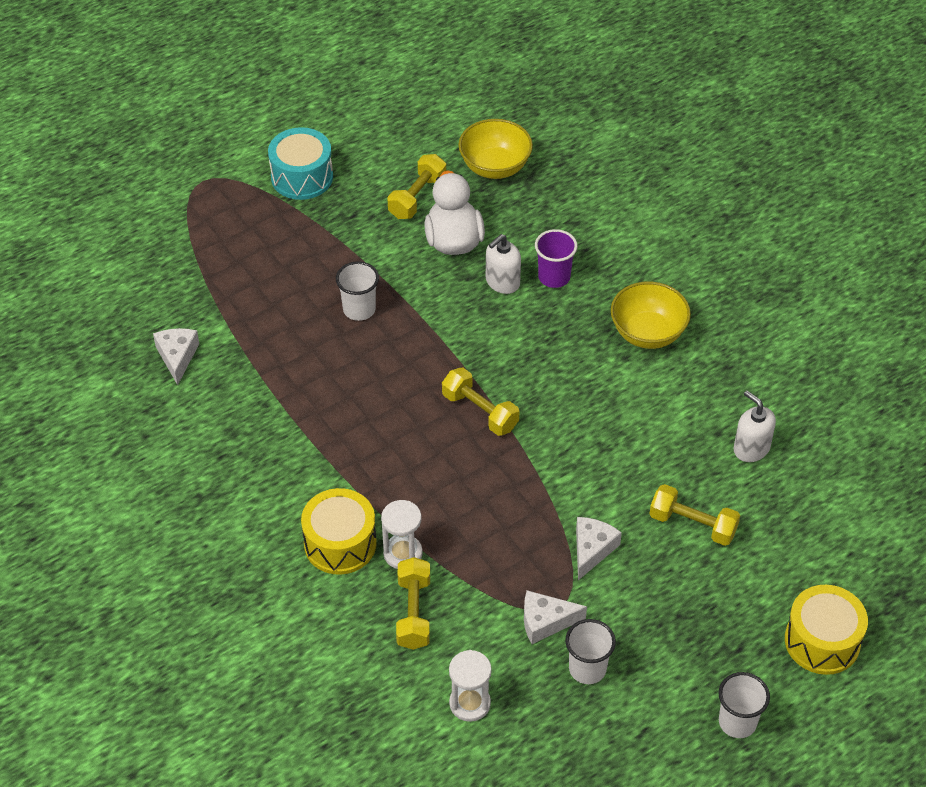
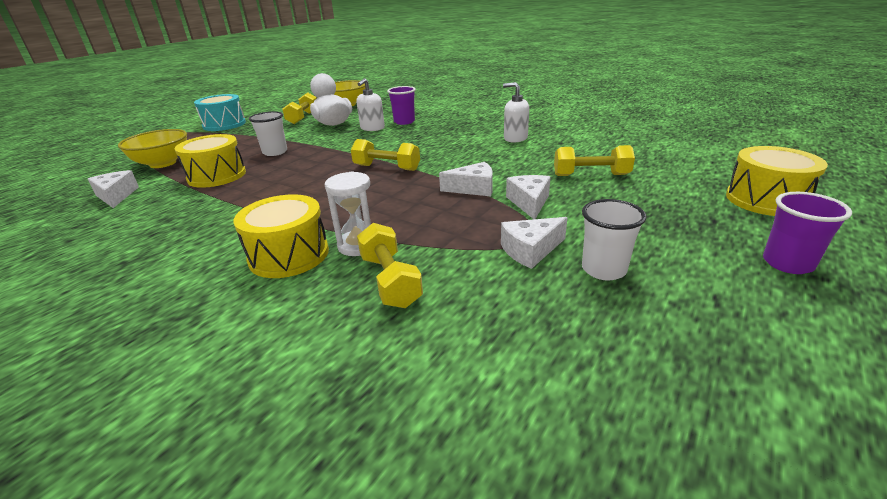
camera: 20 degrees left, 20 degrees down
(285, 350) = (217, 176): none -> yellow drum
(470, 703) = (505, 337): white hourglass -> none
(552, 499) = (473, 188): none -> white cheese
(648, 333) = (478, 125): yellow bowl -> yellow bowl (163, 163)
(737, 722) = (787, 263): white cup -> purple cup
(751, 448) = (588, 143): white soap dispenser -> white soap dispenser (515, 138)

